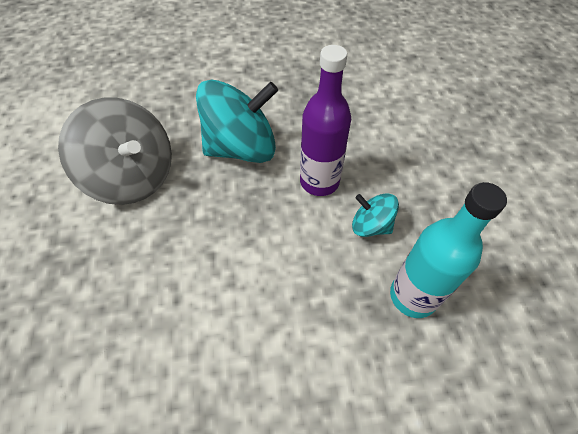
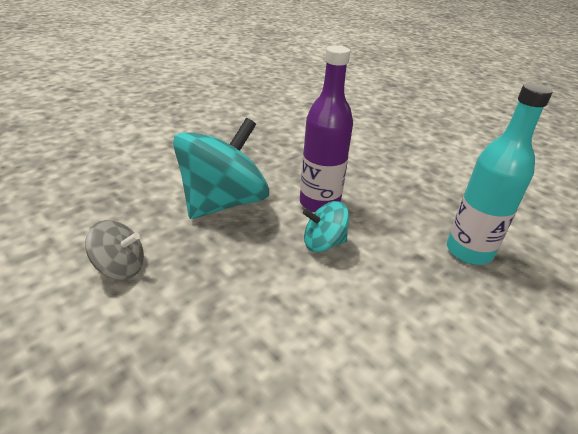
camera: 35 degrees left, 20 degrees down
(133, 177) = (120, 267): grey spinning top -> grey spinning top, size x0.50
(371, 225) = (390, 217): turquoise spinning top -> turquoise spinning top (323, 243)

